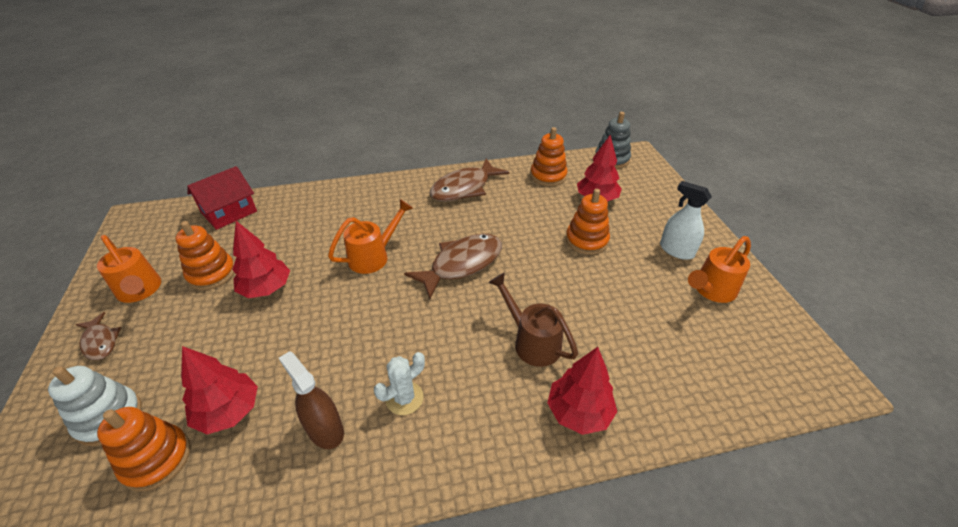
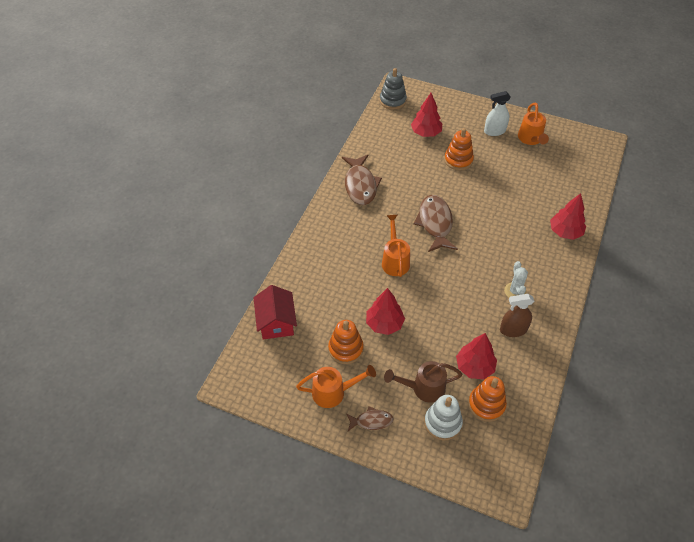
camera: 55 degrees left, 10 degrees up
(532, 342) = (514, 225): brown watering can -> brown watering can (424, 388)
(548, 176) = (383, 139): orange stacking toy -> none

